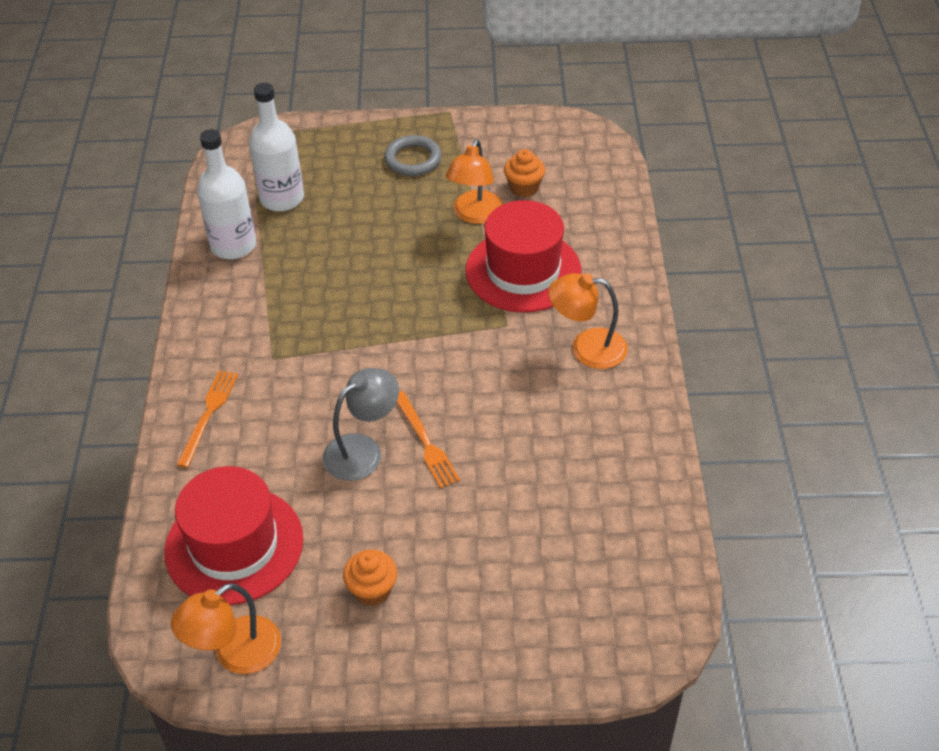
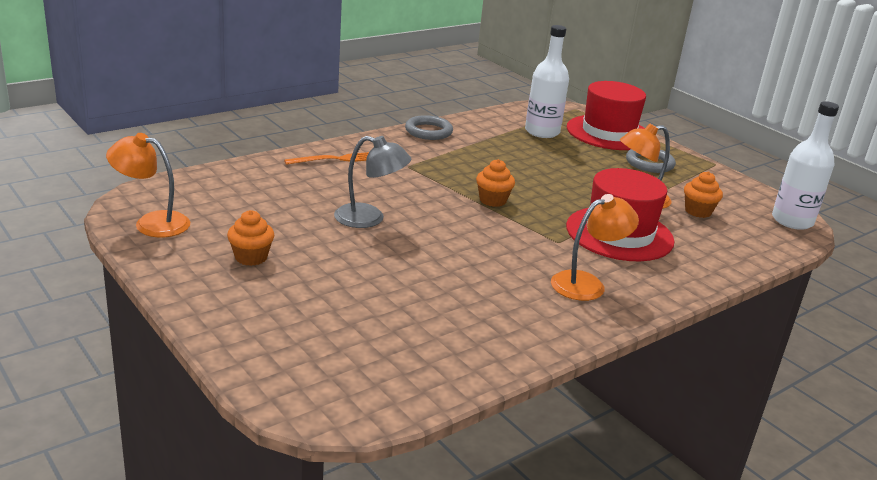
camera: 50 degrees right, 20 degrees down
(204, 295) = (428, 131): none -> grey ring
(233, 245) = (480, 128): white bottle -> white bottle (792, 221)
(234, 545) = (240, 197): red hat -> red hat (608, 133)
(397, 328) = (492, 200): none -> orange cupcake
(425, 442) = (405, 240): orange fork -> none
(587, 348) = (587, 284): orange lamp -> orange lamp turned 90 degrees clockwise

